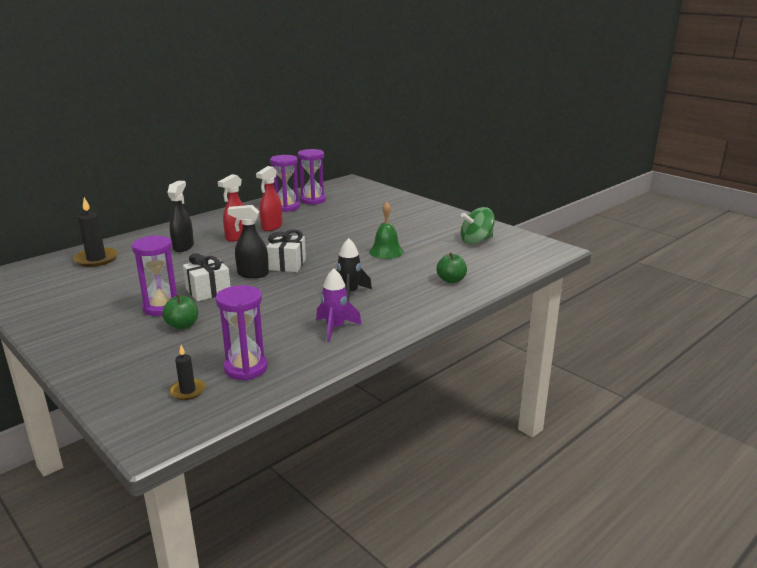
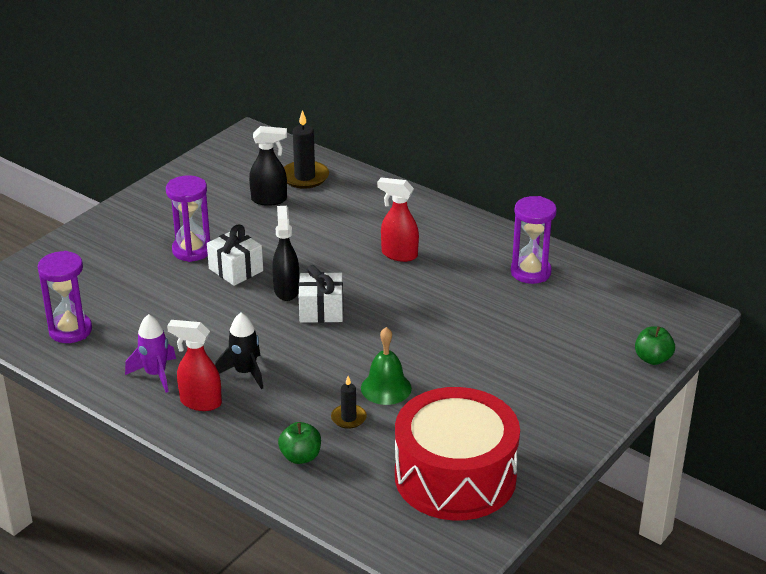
camera: 80 degrees right, 10 degrees up
(182, 325) = (154, 273): green apple -> green apple (652, 359)
(183, 247) = (356, 223): black spray bottle -> black spray bottle (269, 200)
(187, 391) = (32, 306): black candle -> black candle (348, 418)
(271, 227) = (445, 274): red spray bottle -> red spray bottle (200, 402)
(312, 200) = (573, 290): purple hourglass -> none
(476, 241) = (455, 476): green spinning top -> red drum

